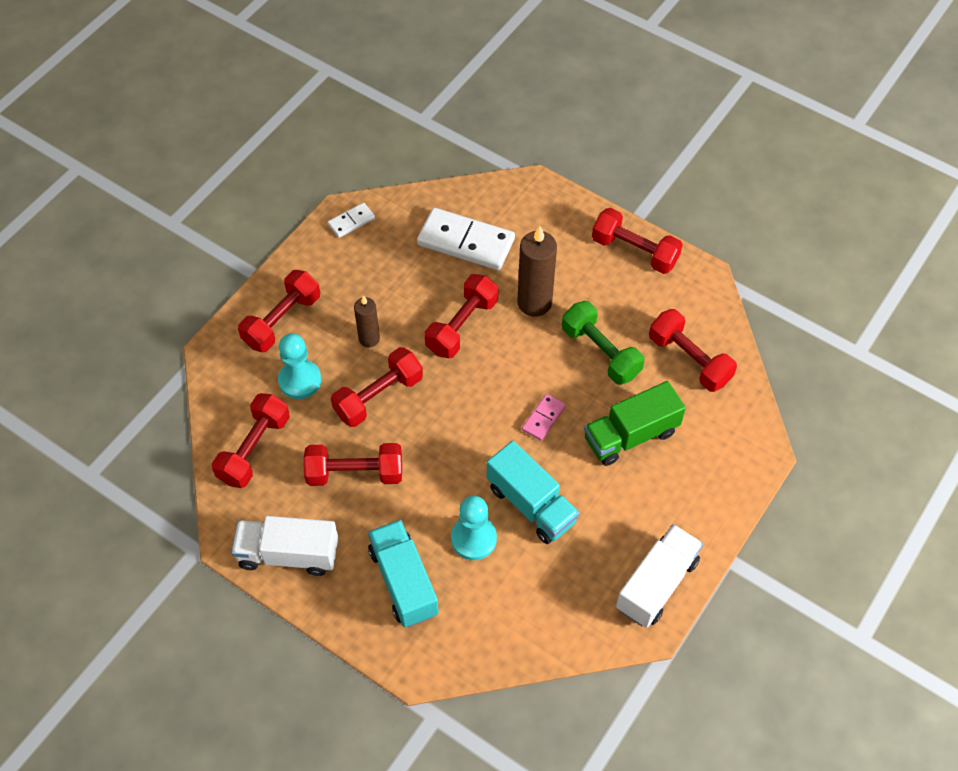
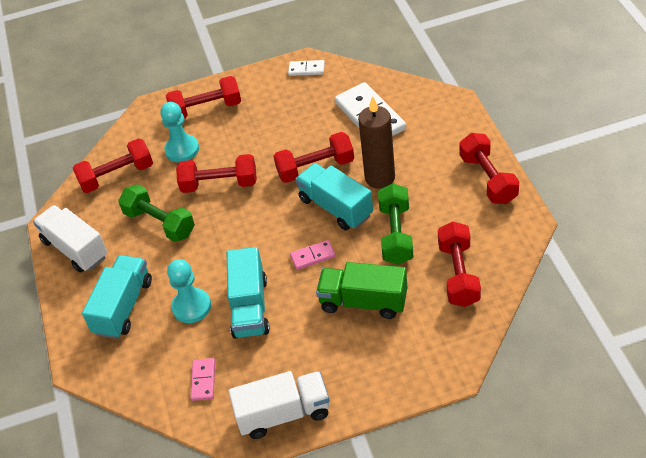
camera: 45 degrees right, 10 degrees down
(355, 473) = (160, 223): red dumbbell -> green dumbbell
(369, 339) = (248, 146): brown candle -> none
(520, 356) = (335, 207): none -> turquoise truck
(555, 602) = (203, 380): none -> pink domino

